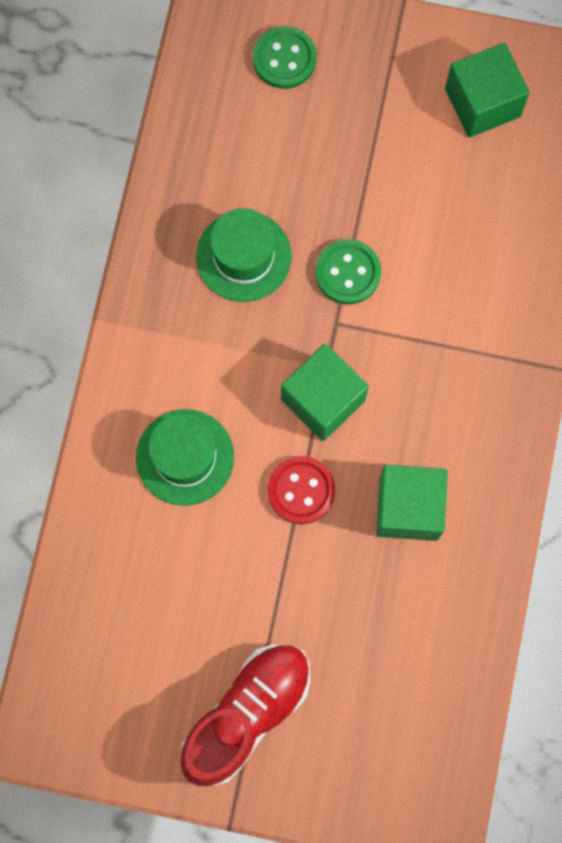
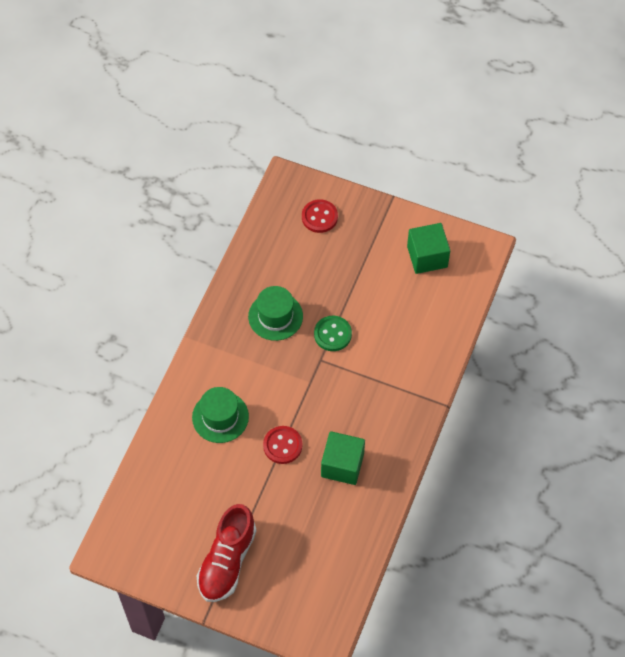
camera: 10 degrees right, 15 degrees down
(247, 714) = (227, 561): red shoe -> red shoe turned 150 degrees clockwise
(284, 59) = (319, 217): green button -> red button
(323, 400) = (305, 399): green cube -> none

